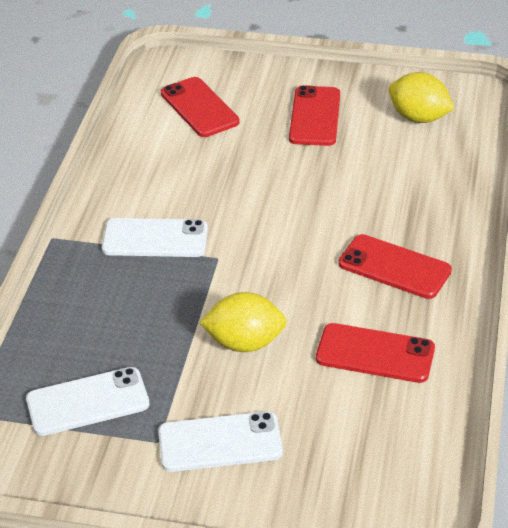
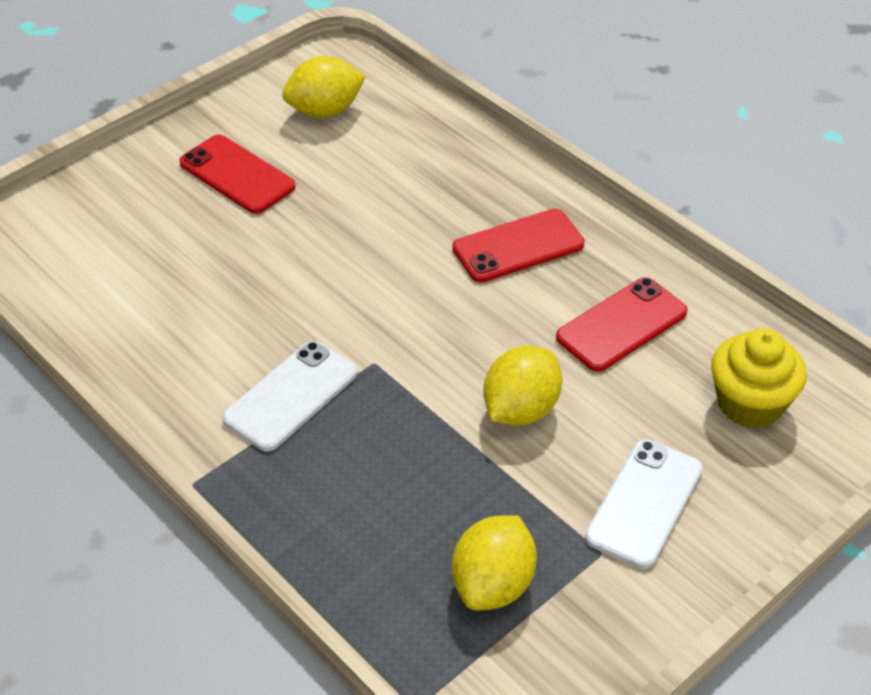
camera: 55 degrees left, 5 degrees up
(87, 402) = (493, 584): white phone -> yellow lemon
(199, 108) = (115, 248): red phone -> none
(369, 456) = (750, 403): none -> yellow cupcake

